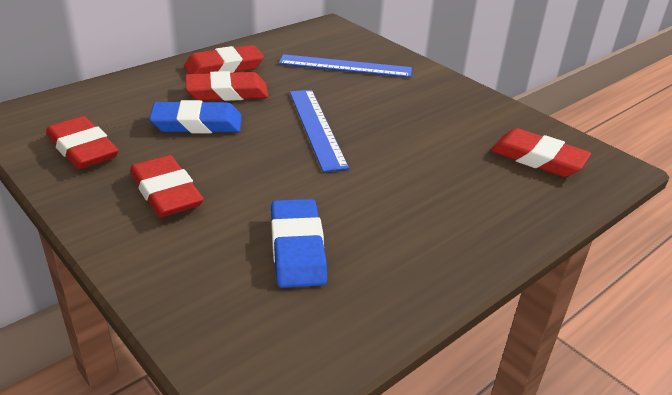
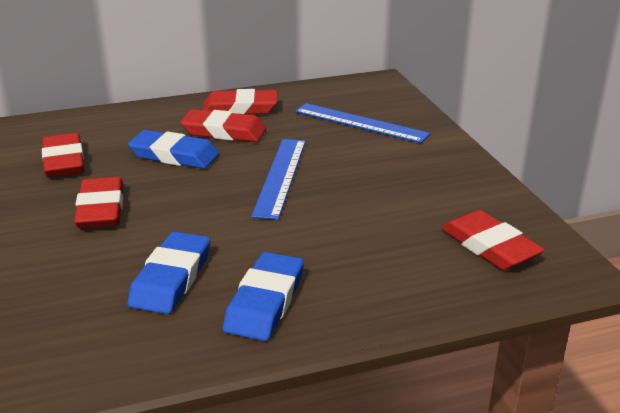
camera: 25 degrees right, 5 degrees down
(402, 250) = (265, 302): none -> blue eraser

